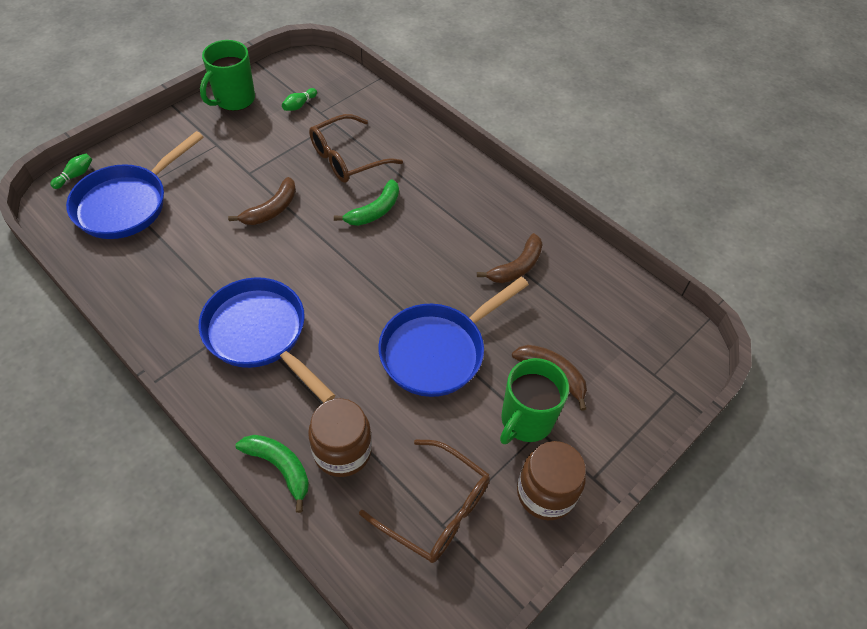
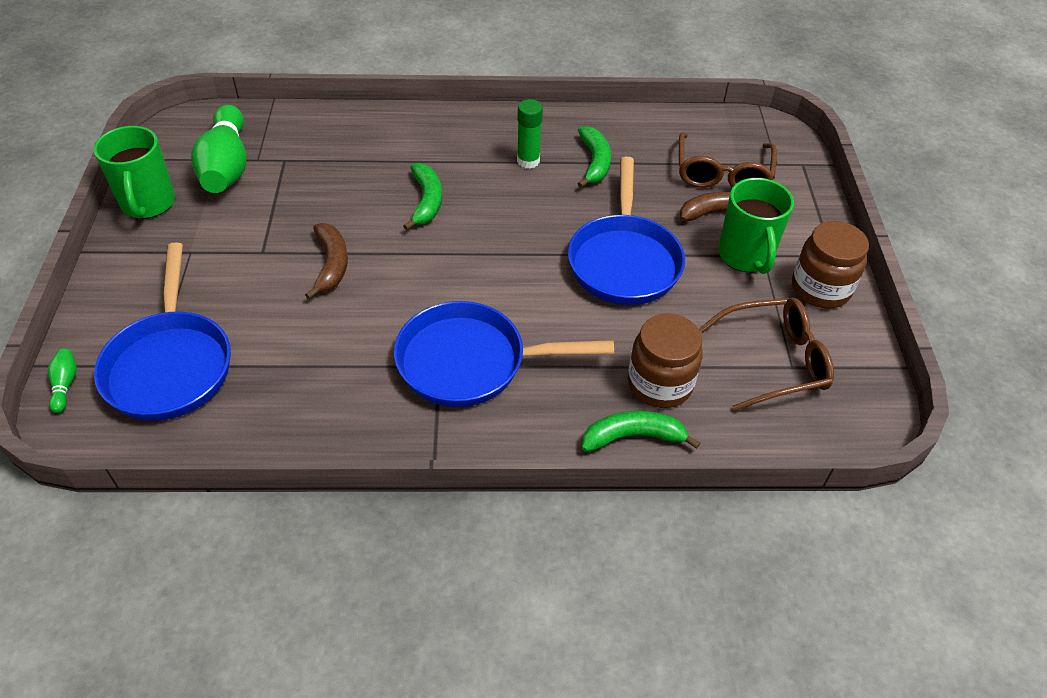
camera: 45 degrees left, 5 degrees down
(299, 105) = (227, 166): green bowling pin -> green bowling pin, size x2.45
(348, 158) = (341, 178): brown glasses -> brown glasses (722, 173)
(474, 231) = (528, 161): none -> green glue stick
(517, 267) = (594, 162): brown banana -> green banana

